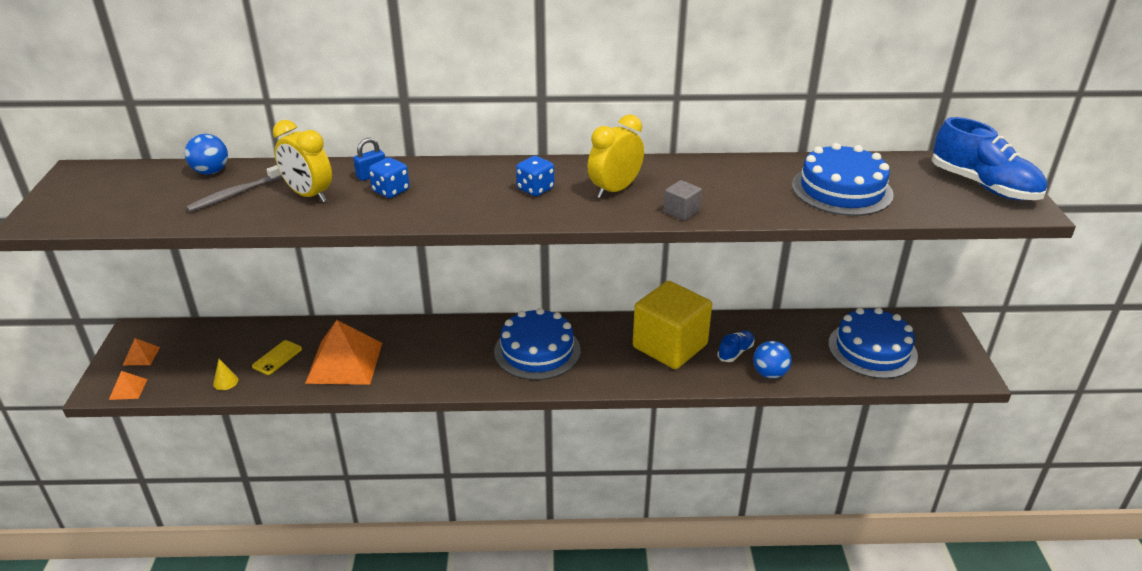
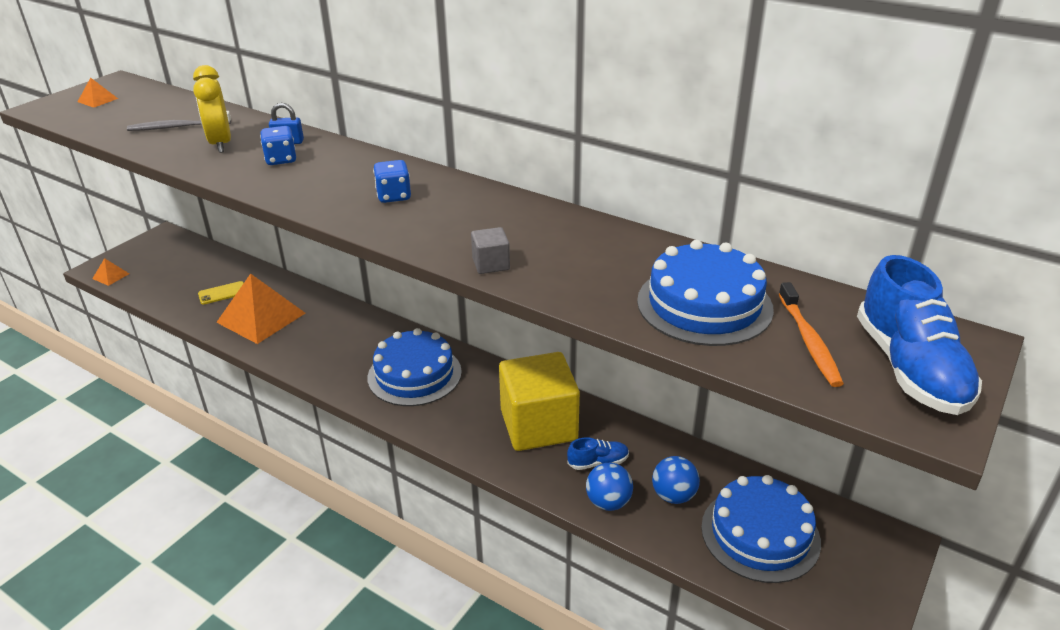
camera: 35 degrees right, 0 degrees up
(141, 356) = (146, 255): orange pyramid -> orange pyramid (97, 100)
(211, 171) = (189, 105): blue ball -> blue ball (673, 495)
(225, 382) = (170, 297): yellow cone -> none
(614, 190) = (461, 221): yellow clock -> none
(921, 190) = (809, 341): none -> orange toothbrush

